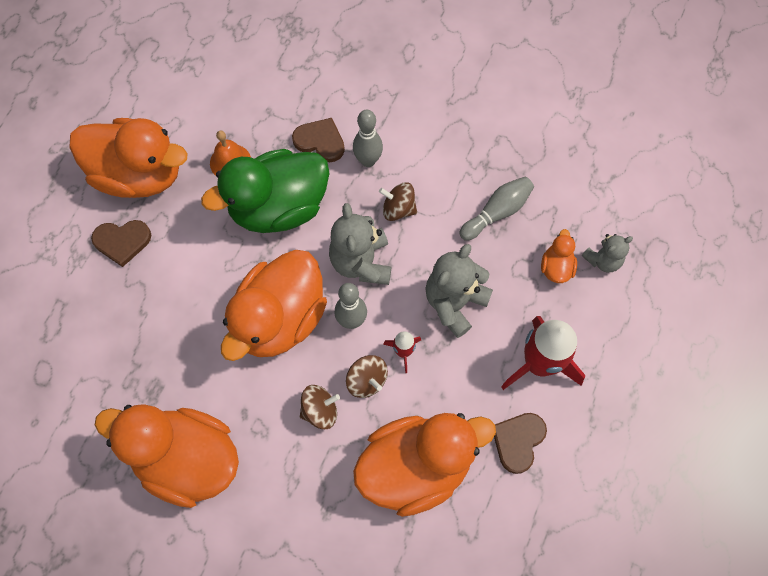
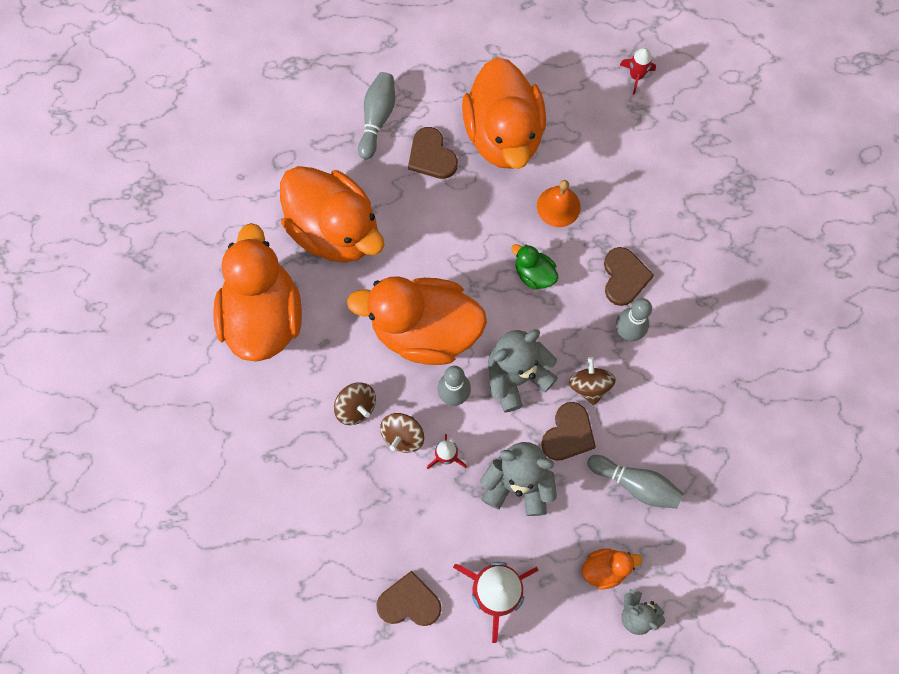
camera: 65 degrees right, 5 degrees up
(57, 272) = (377, 119): none -> grey bowling pin
(152, 53) = (636, 76): none -> red rocket
(279, 208) = (534, 274): green duck -> green duck, size x0.43
(416, 467) = (343, 517): orange duck -> orange duck (335, 230)
(431, 244) = (568, 434): none -> brown heart

